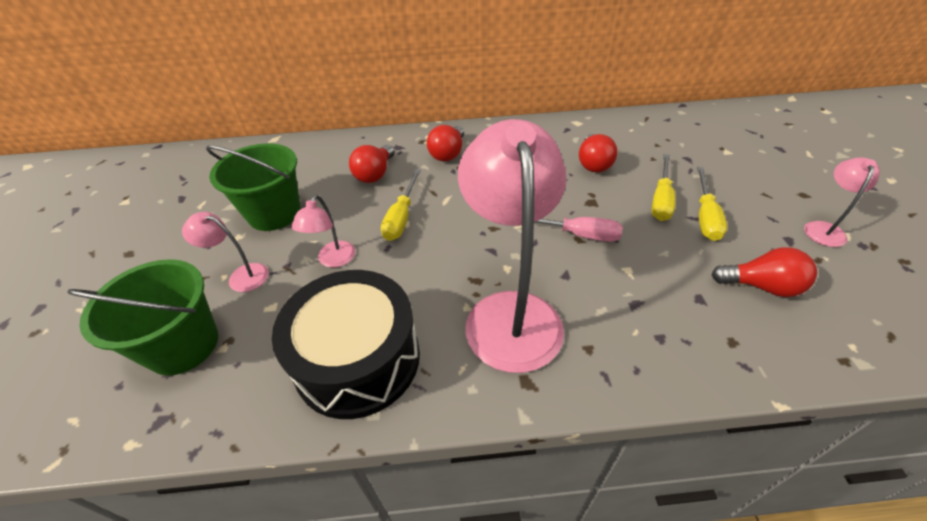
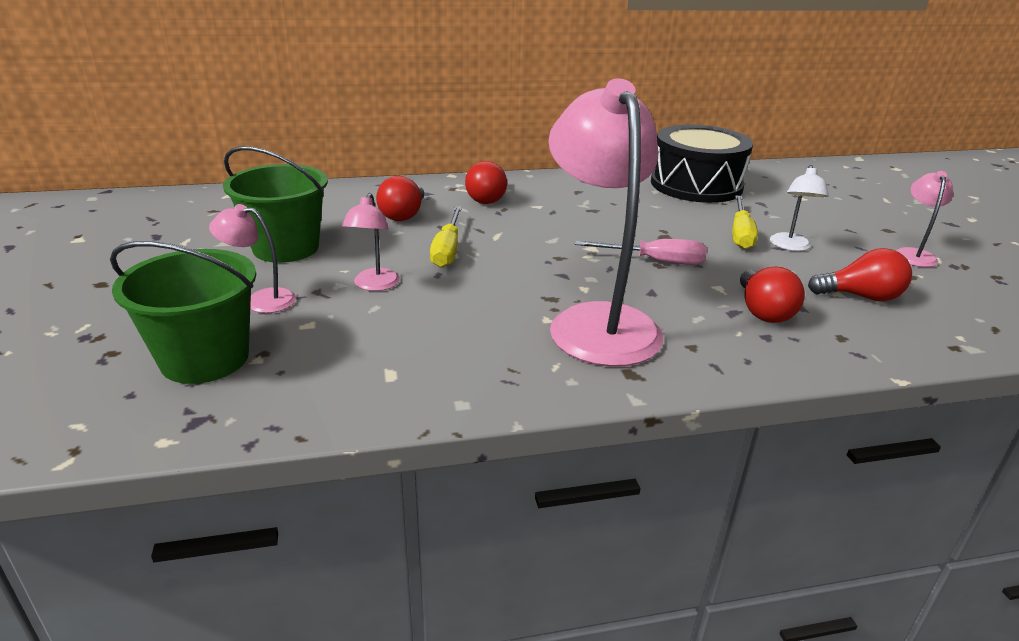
camera: 10 degrees left, 15 degrees down
(357, 359) = (430, 363): black drum -> black drum (696, 185)
(593, 163) = (659, 207): red light bulb -> red light bulb (763, 311)
(705, 216) = (790, 246): yellow screwdriver -> white lamp

